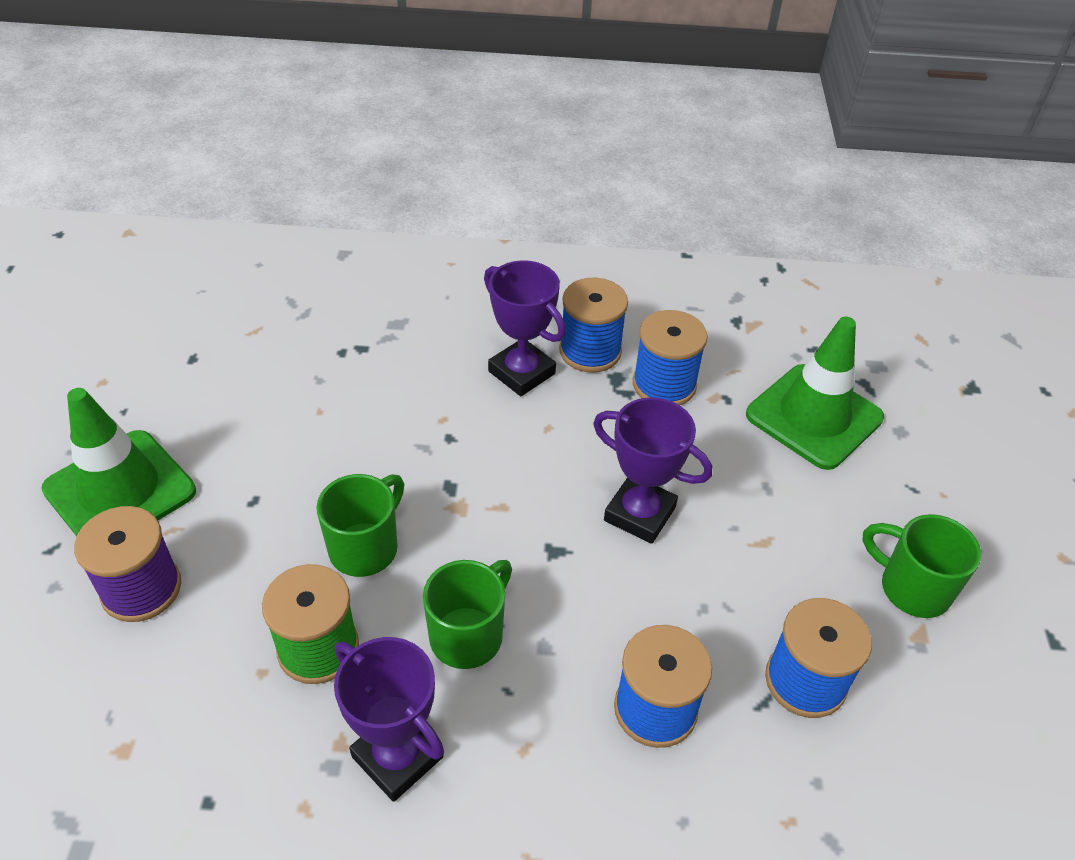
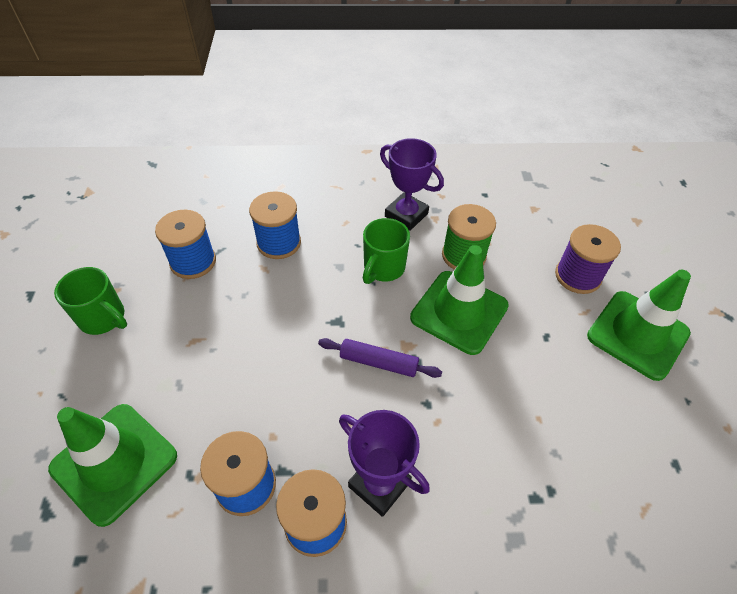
camera: 175 degrees right, 5 degrees up
(366, 547) = (459, 312): green mug -> green traffic cone
(502, 489) = (378, 362): none -> purple rolling pin
(639, 514) = (279, 353): purple trophy -> none

